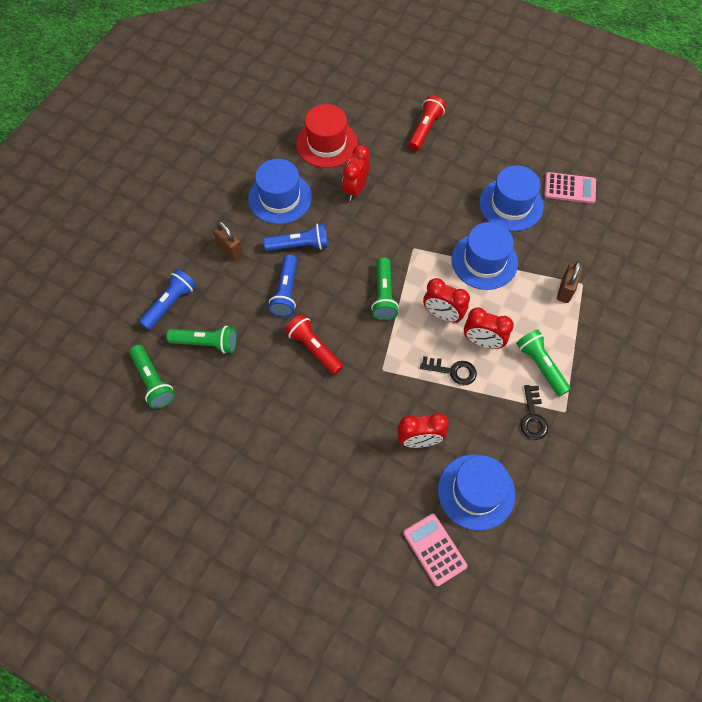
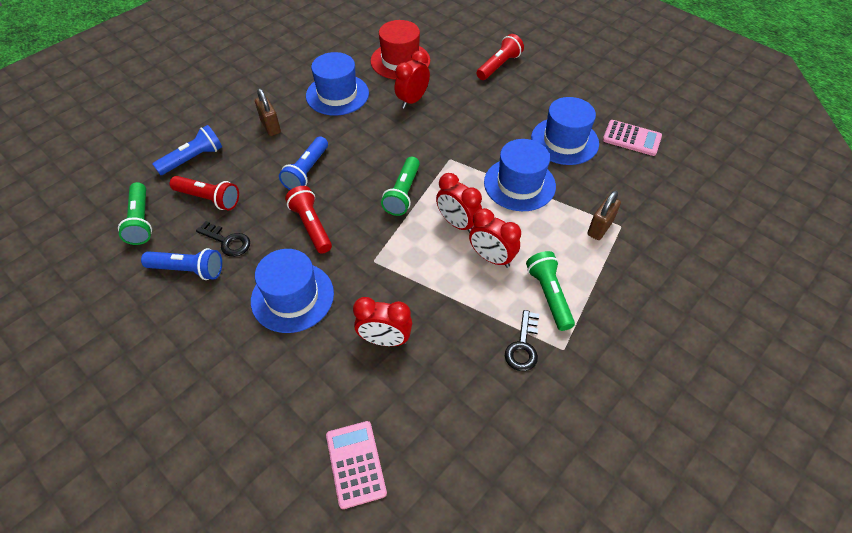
camera: 15 degrees right, 10 degrees down
(206, 343) = (209, 199): green flashlight -> red flashlight
(299, 245) = (338, 135): blue flashlight -> blue flashlight (188, 270)
(452, 371) = (448, 279): black key -> black key (227, 241)
(476, 492) = (429, 411): blue hat -> blue hat (292, 297)

